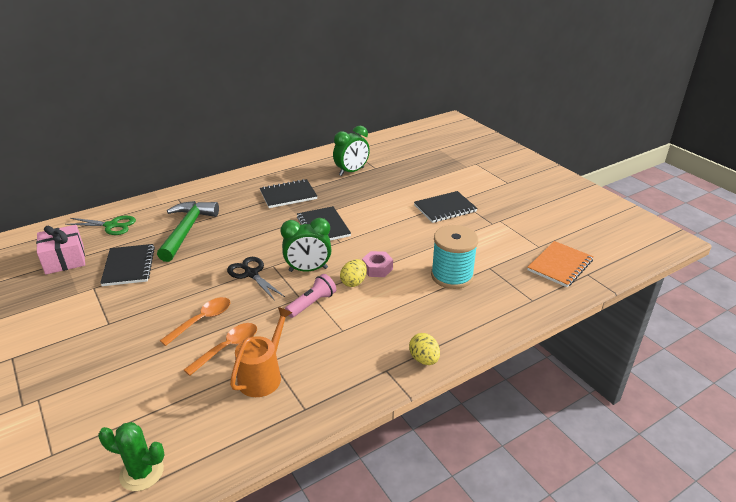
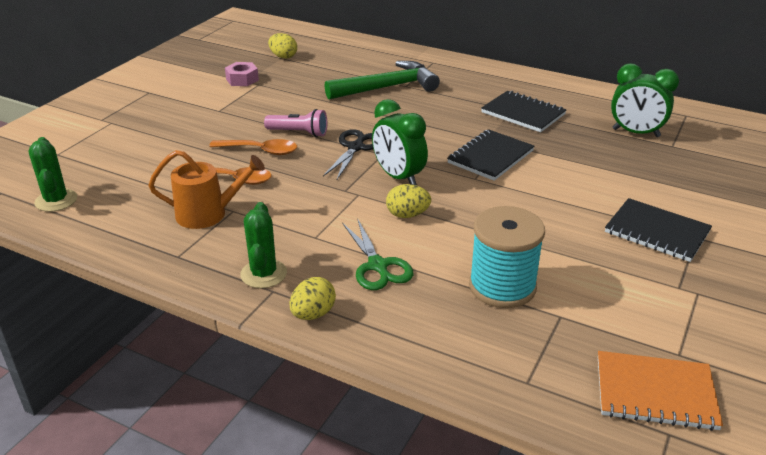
camera: 60 degrees right, 0 degrees up
(65, 259) = (283, 57): pink gift -> yellow egg
(112, 225) = (352, 53): green scissors -> green scissors (378, 266)
(129, 266) = (303, 85): black notebook -> none
(312, 303) = (342, 201): pink flashlight -> pink flashlight (299, 133)
(364, 369) = (263, 274): none -> green cactus
(377, 268) = (452, 222): pink nut -> pink nut (242, 79)

